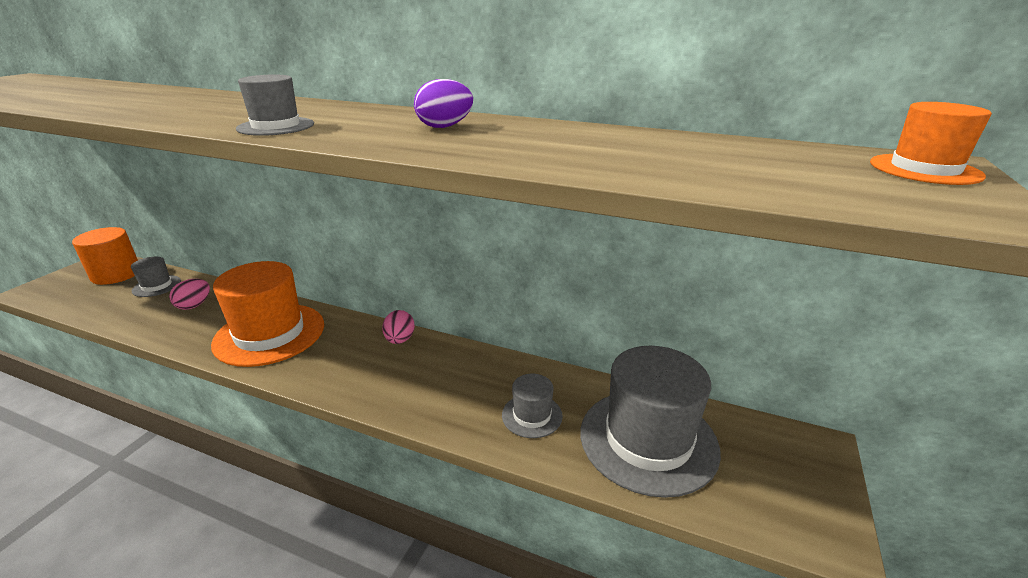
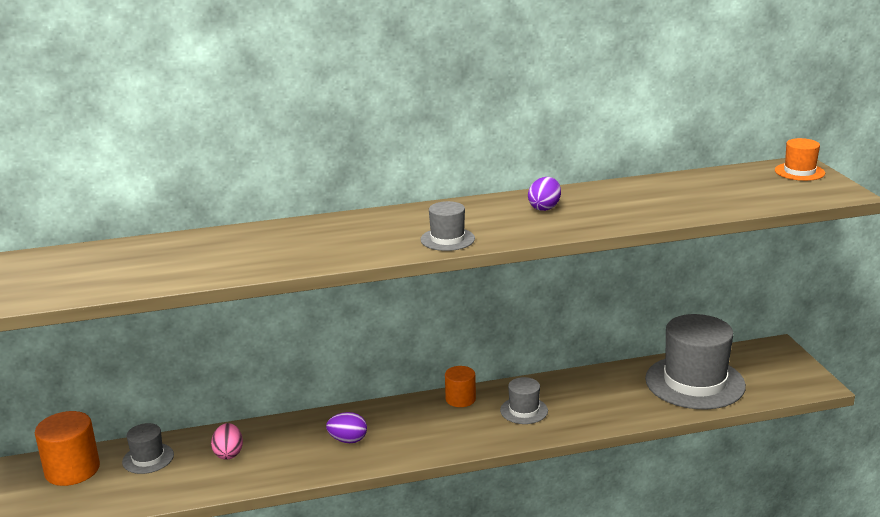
camera: 35 degrees left, 5 degrees down
(269, 334) = (348, 440): orange hat -> purple egg
(400, 340) = (460, 399): pink egg -> orange cylinder
(532, 415) = (617, 400): grey hat -> grey hat (524, 410)

